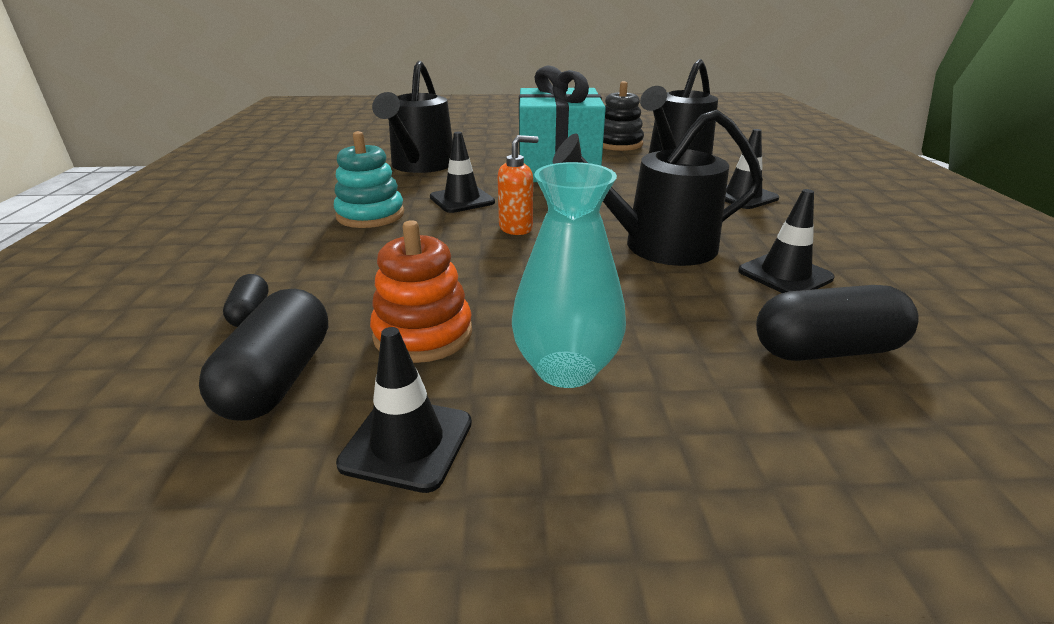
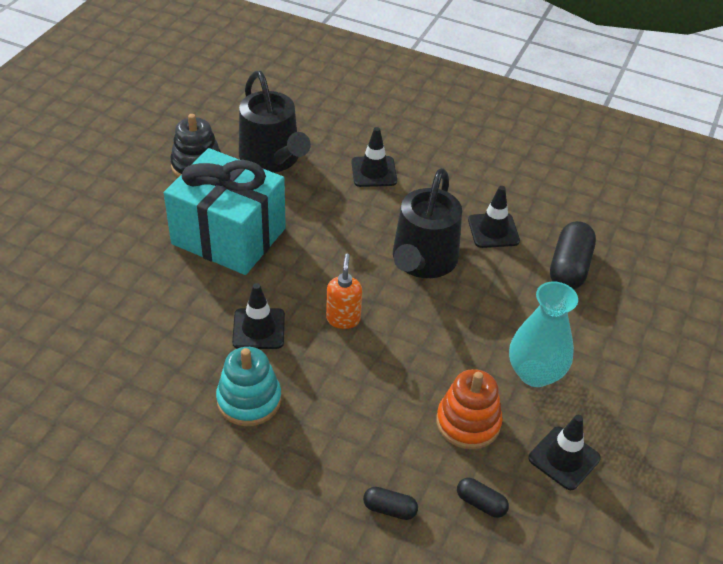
camera: 65 degrees left, 15 degrees up
(279, 378) = (481, 503): black capsule -> black capsule, size x0.53
(420, 165) = (136, 326): black watering can -> none

